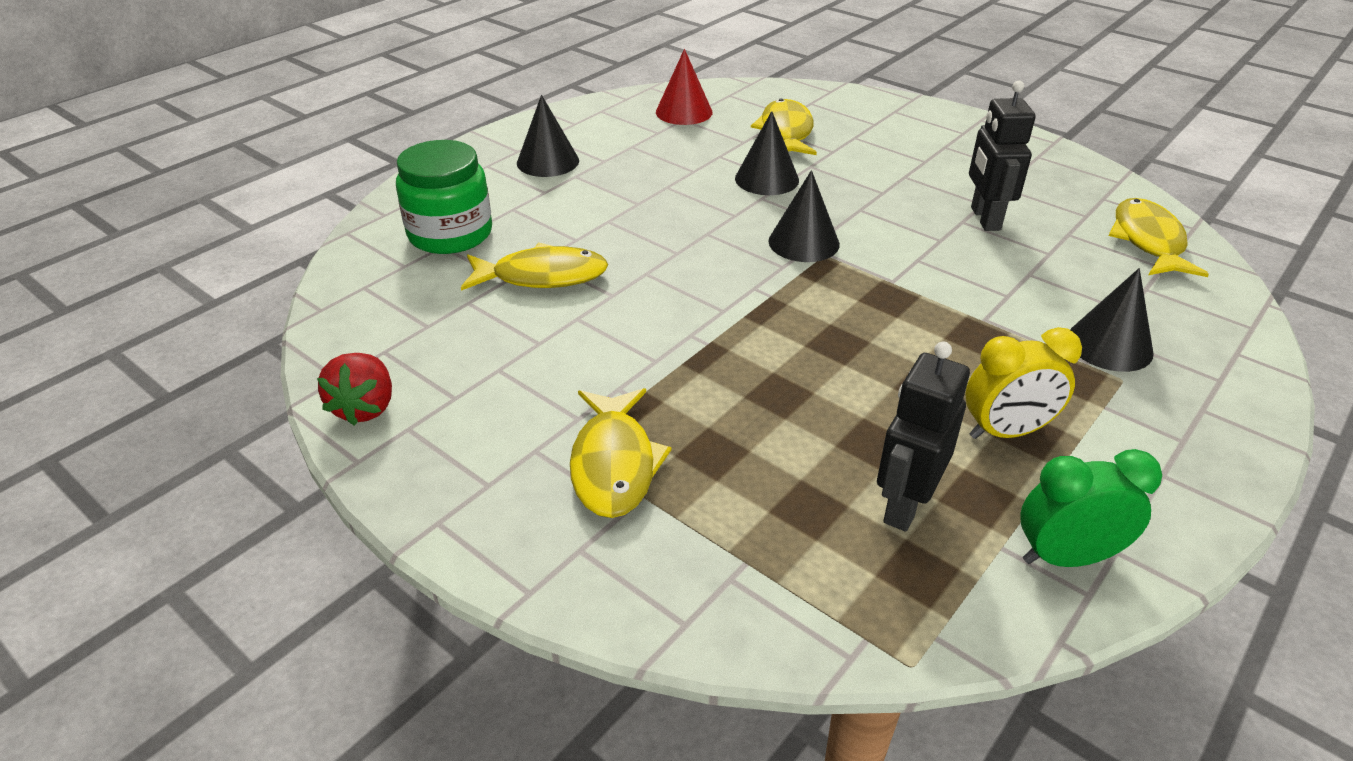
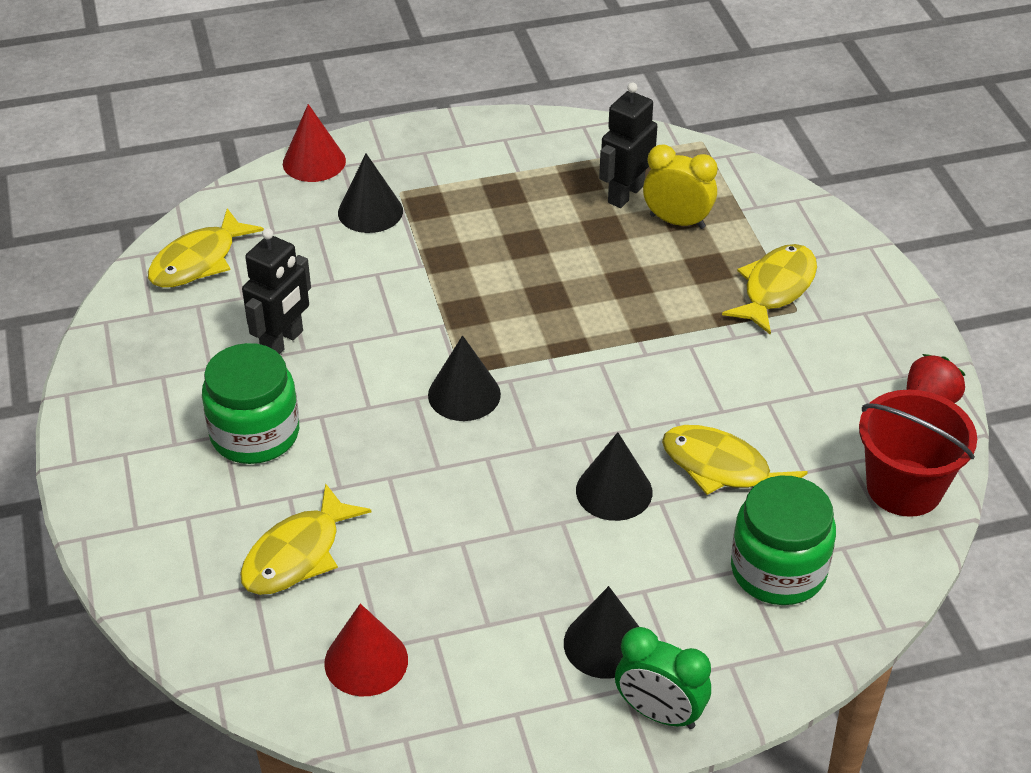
camera: 145 degrees left, 5 degrees up
(365, 324) = (904, 488): none -> red bucket
(767, 179) = (405, 489): black cone -> black cone (614, 491)
(905, 505) = (625, 194): black robot -> black robot turned 150 degrees clockwise
(906, 167) = (255, 434): none -> green jar
(1006, 432) = (516, 199): yellow clock -> yellow clock (677, 221)
(1066, 557) = (573, 140): green clock -> green clock (659, 713)
(1249, 369) = (314, 162): none -> red cone

